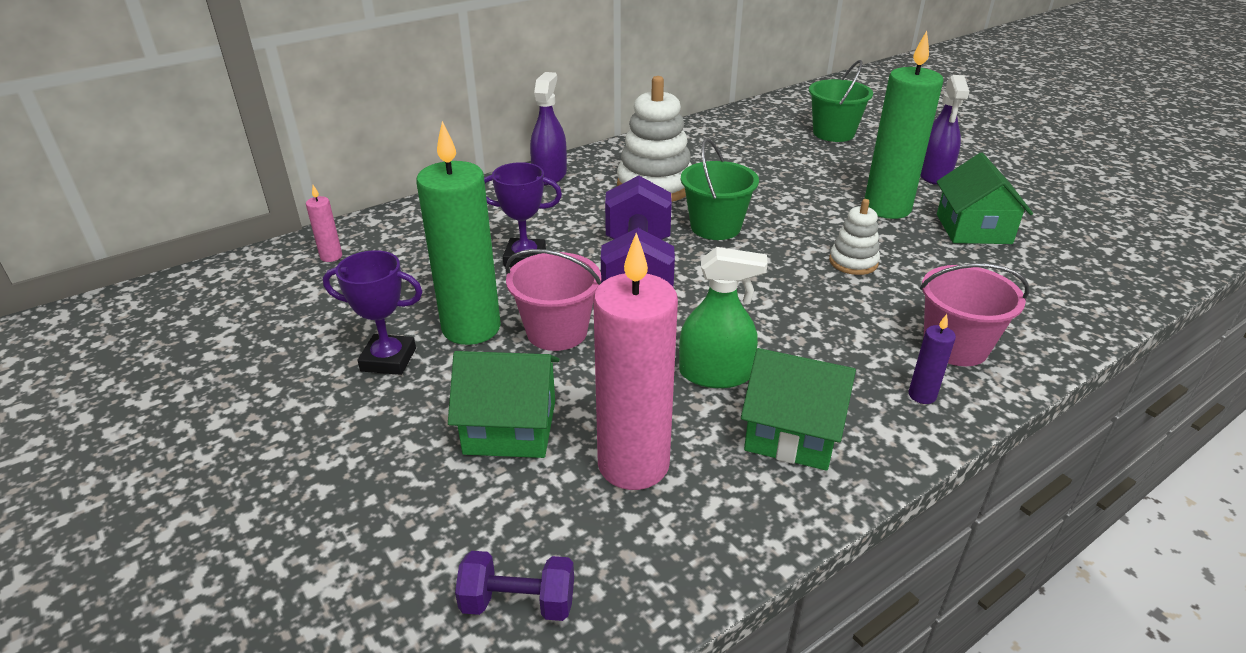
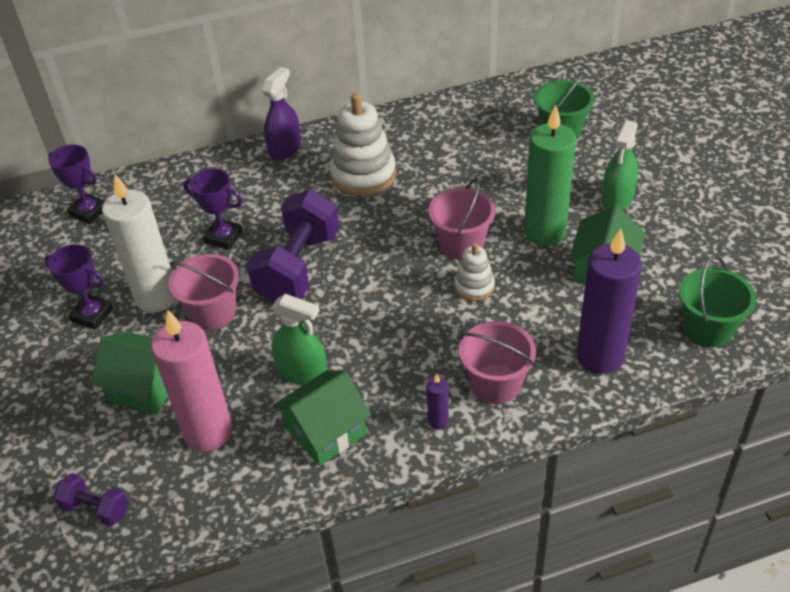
camera: 20 degrees right, 10 degrees up
(331, 256) = (89, 212): pink candle -> purple trophy
(471, 328) = (157, 297): green candle -> white candle
(715, 227) = (386, 229): green bucket -> green bucket (707, 329)
(792, 432) = (325, 431): green house -> green house turned 75 degrees counterclockwise
(809, 229) = (462, 244): none -> pink bucket
(933, 174) = (617, 198): purple spray bottle -> green spray bottle
(1041, 302) = (600, 356): none -> purple candle

